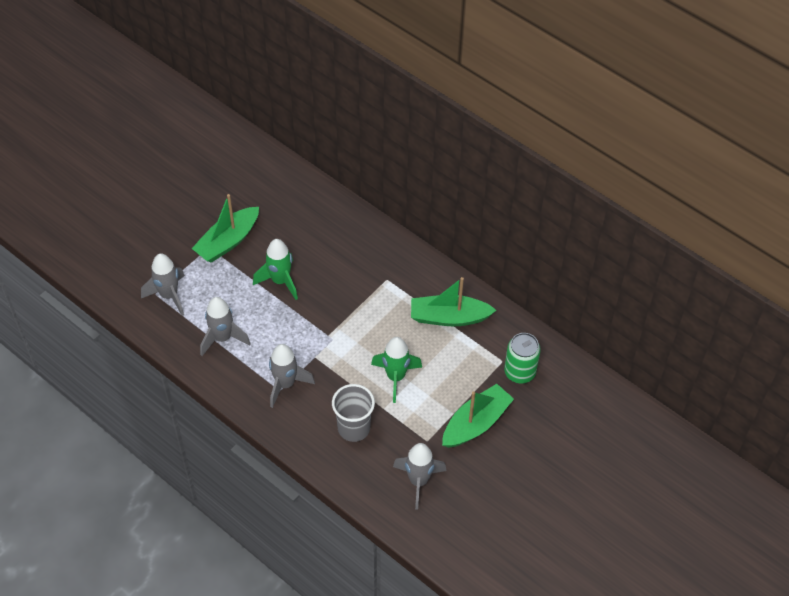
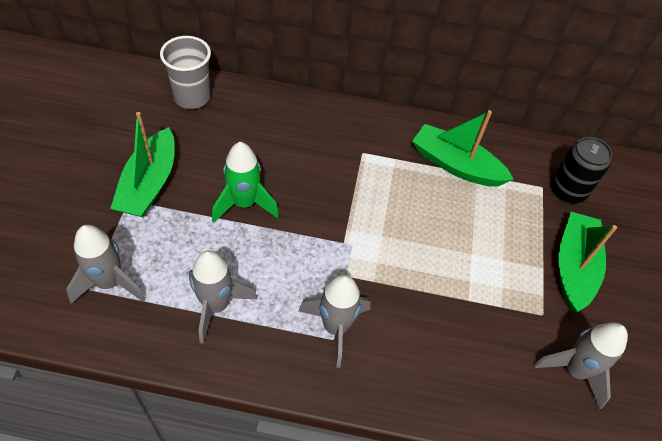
camera: 35 degrees left, 0 degrees up
(354, 428) = (454, 342): grey cup -> grey cup (192, 97)
(395, 377) = (453, 256): green rocket -> none
(449, 317) = (456, 165): green boat -> green boat turned 60 degrees clockwise
(519, 372) = (567, 191): green can -> black can

